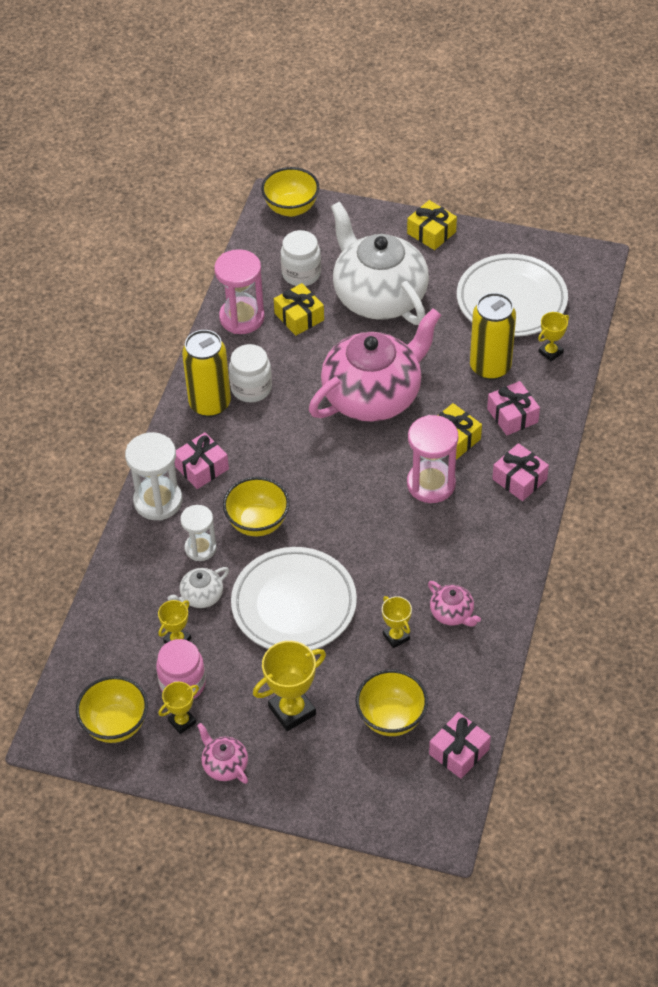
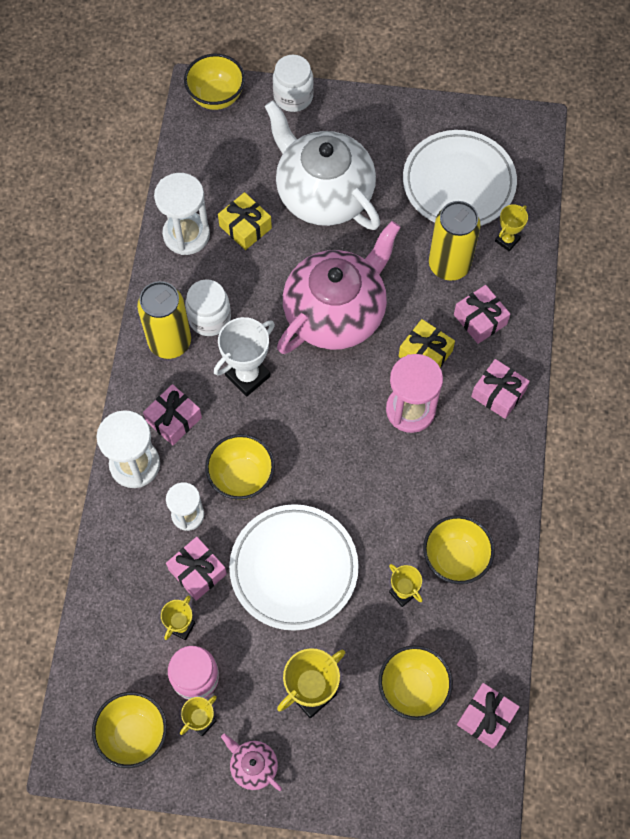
camera: 10 degrees left, 15 degrees up
(201, 596) = (197, 572): white teapot -> pink gift
(242, 317) = (186, 235): pink hourglass -> white hourglass
(279, 439) = (247, 376): none -> white trophy
(301, 274) = (239, 175): white jar -> white jar (293, 97)
(431, 233) = (365, 111): yellow gift -> none
(452, 613) = (455, 558): pink teapot -> yellow bowl

